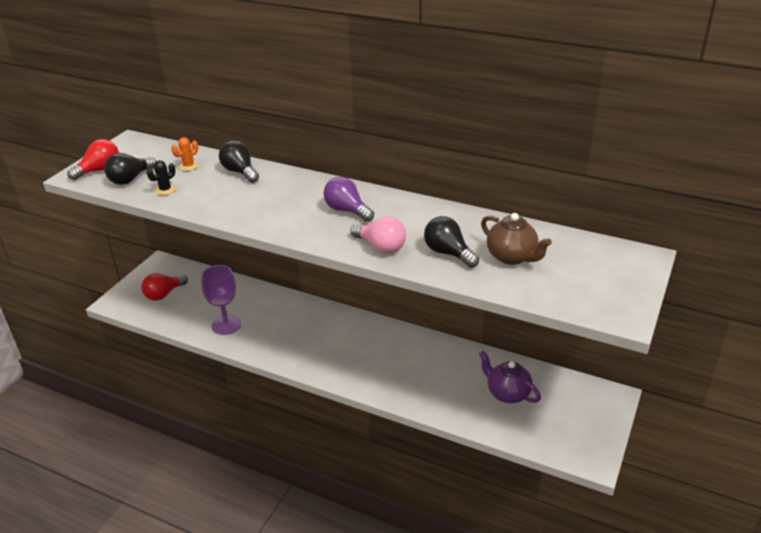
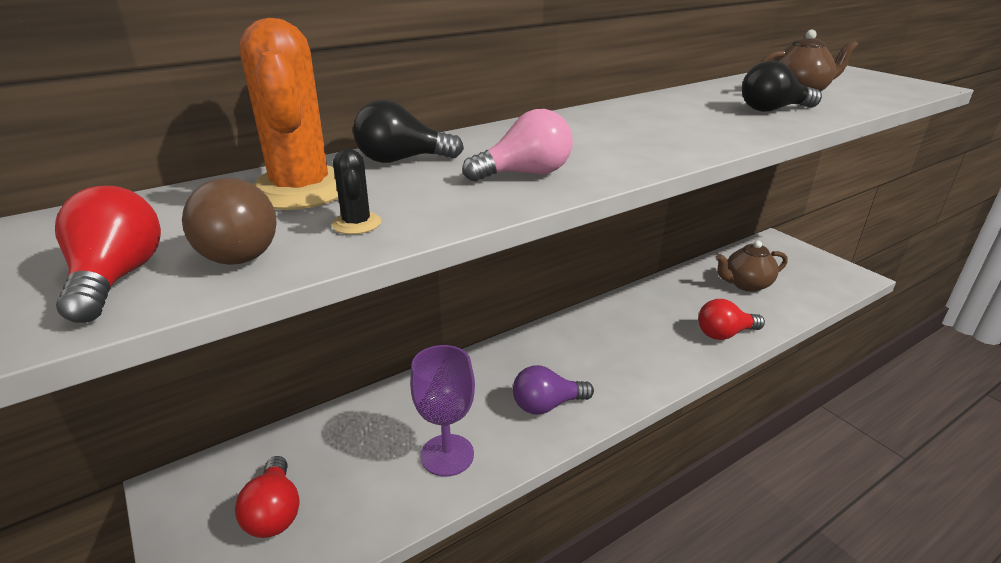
camera: 60 degrees left, 5 degrees down
(130, 179) = (240, 250): black light bulb -> brown light bulb
(188, 166) = (301, 190): orange cactus -> orange cactus, size x2.32
(347, 210) = (620, 128): purple light bulb -> purple light bulb (547, 405)
(381, 247) = (733, 130): pink light bulb -> pink light bulb (525, 174)
(422, 396) = (724, 334): none -> red light bulb
(507, 393) = (746, 284): purple teapot -> brown teapot

